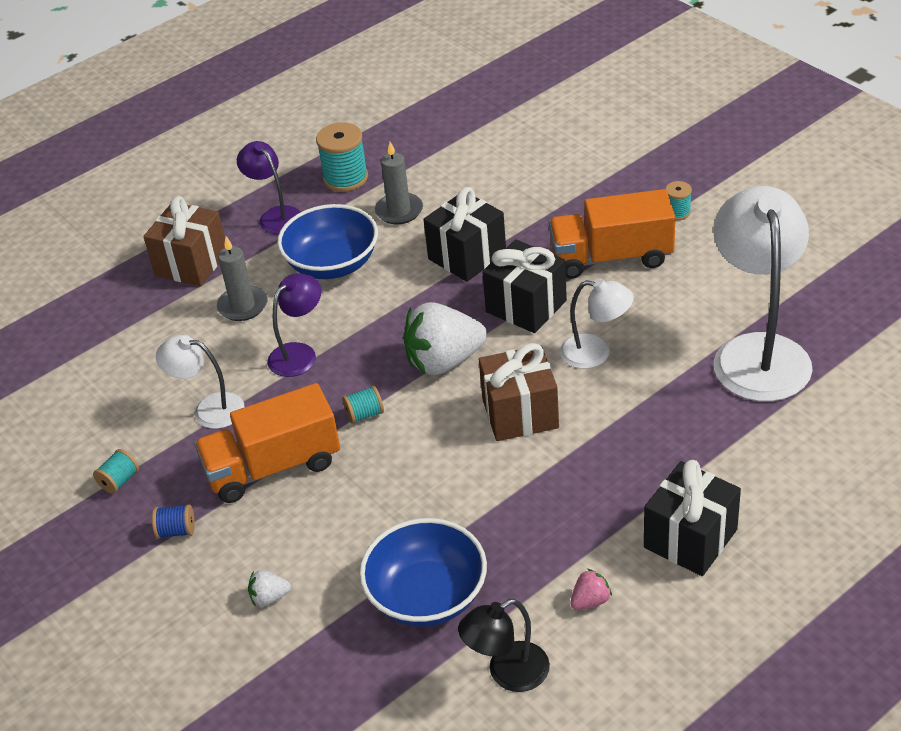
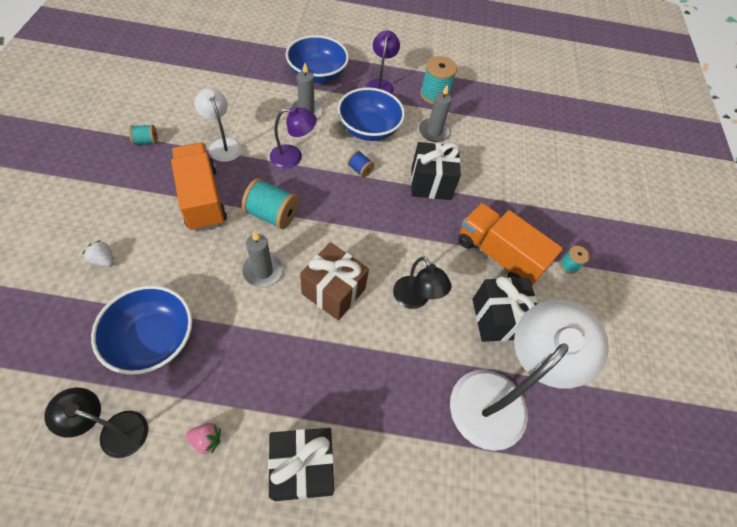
camera: 35 degrees right, 15 degrees up
(176, 531) = (127, 187): blue spool -> blue spool (360, 170)
(191, 263) = (317, 74): brown gift -> blue bowl
(273, 467) = (202, 198): orange truck -> orange truck turned 45 degrees clockwise
(364, 414) = (272, 214): turquoise spool -> turquoise spool, size x1.85
(434, 460) = (263, 271): none -> grey candle
(444, 361) = (342, 225): white strawberry -> none
(526, 306) = (419, 237): black gift -> black gift (498, 318)
(596, 353) = (415, 299): white lamp -> black lamp

